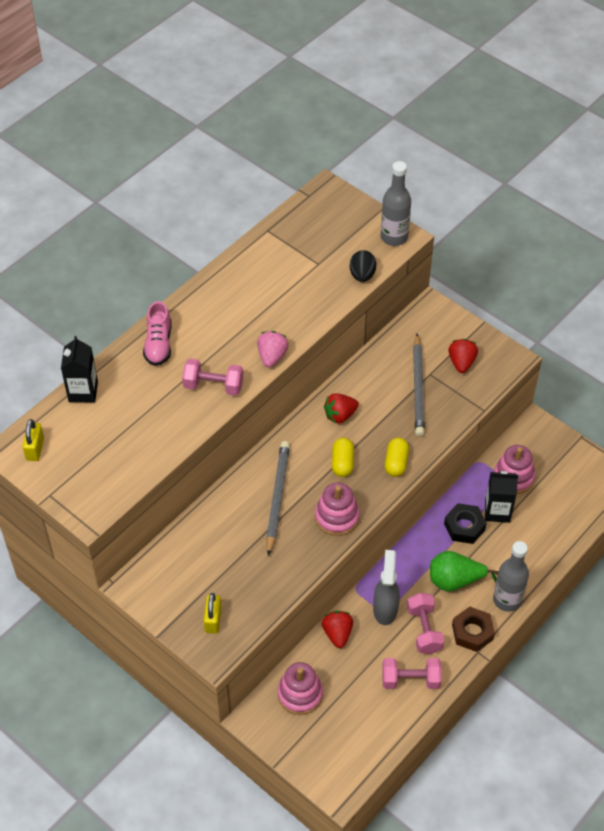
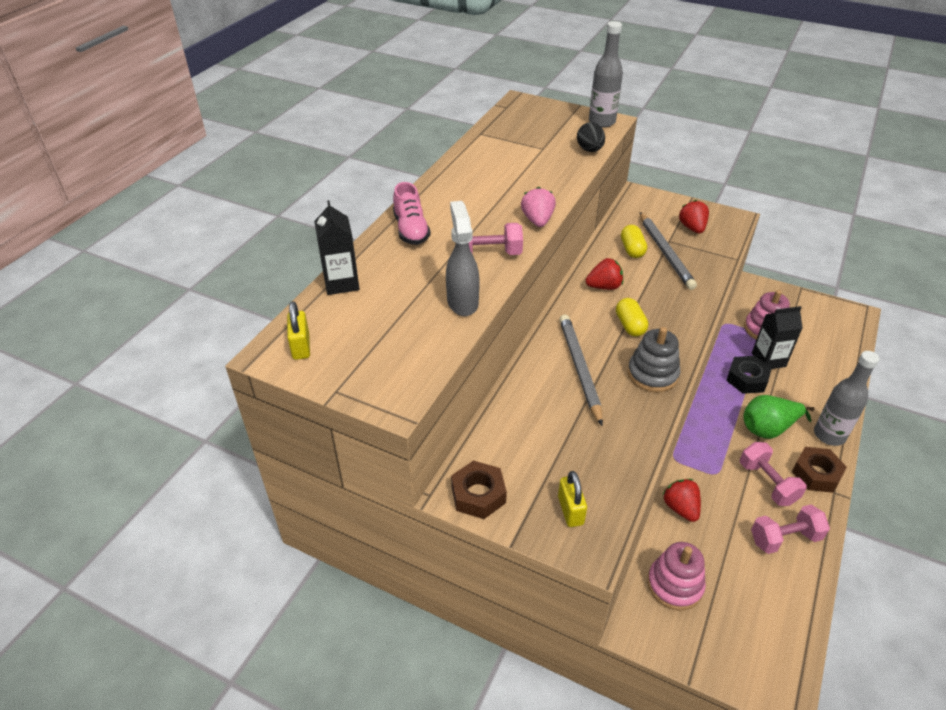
camera: 15 degrees left, 10 degrees down
(149, 591) = (478, 495): none -> brown nut
(337, 517) = (652, 374): pink stacking toy -> grey stacking toy
(340, 415) = (604, 287): red strawberry -> red strawberry turned 150 degrees counterclockwise
(385, 608) = (716, 471): grey spray bottle -> grey spray bottle (462, 302)
(396, 463) = (683, 315): yellow capsule -> yellow capsule (632, 249)

